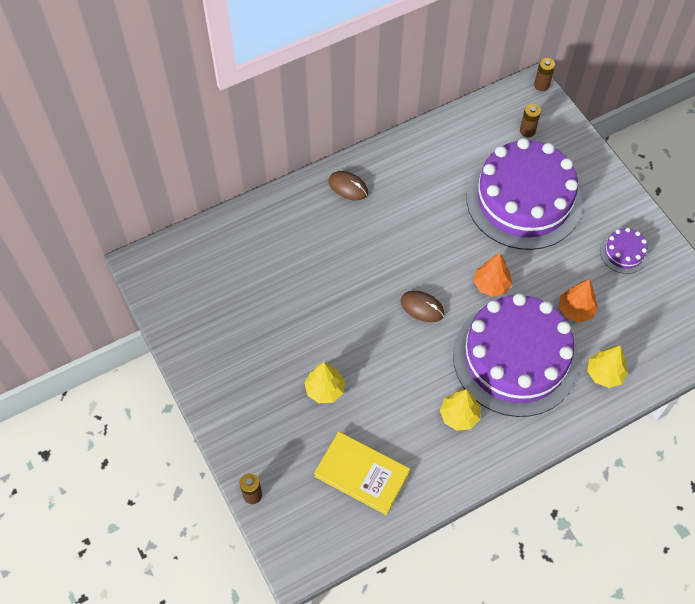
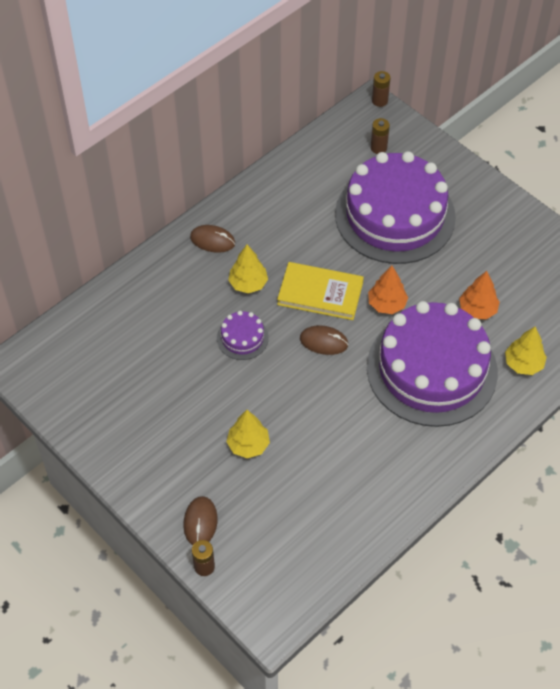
camera: 15 degrees left, 5 degrees down
(261, 452) = (200, 522): none -> brown mouse
(362, 474) = (311, 518): yellow book -> yellow book (320, 293)
(459, 416) = (392, 438): yellow tree -> yellow tree (248, 283)
(623, 252) = (508, 244): purple cake -> purple cake (242, 338)

